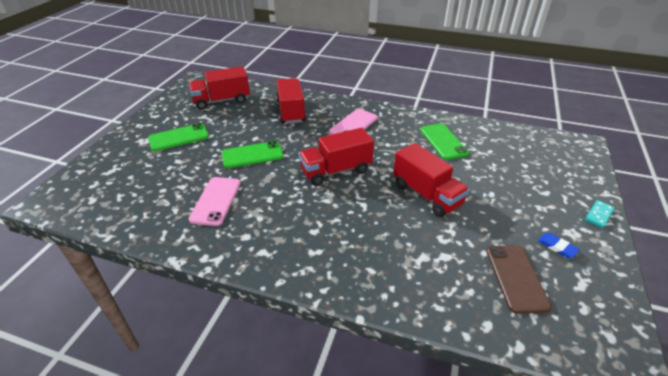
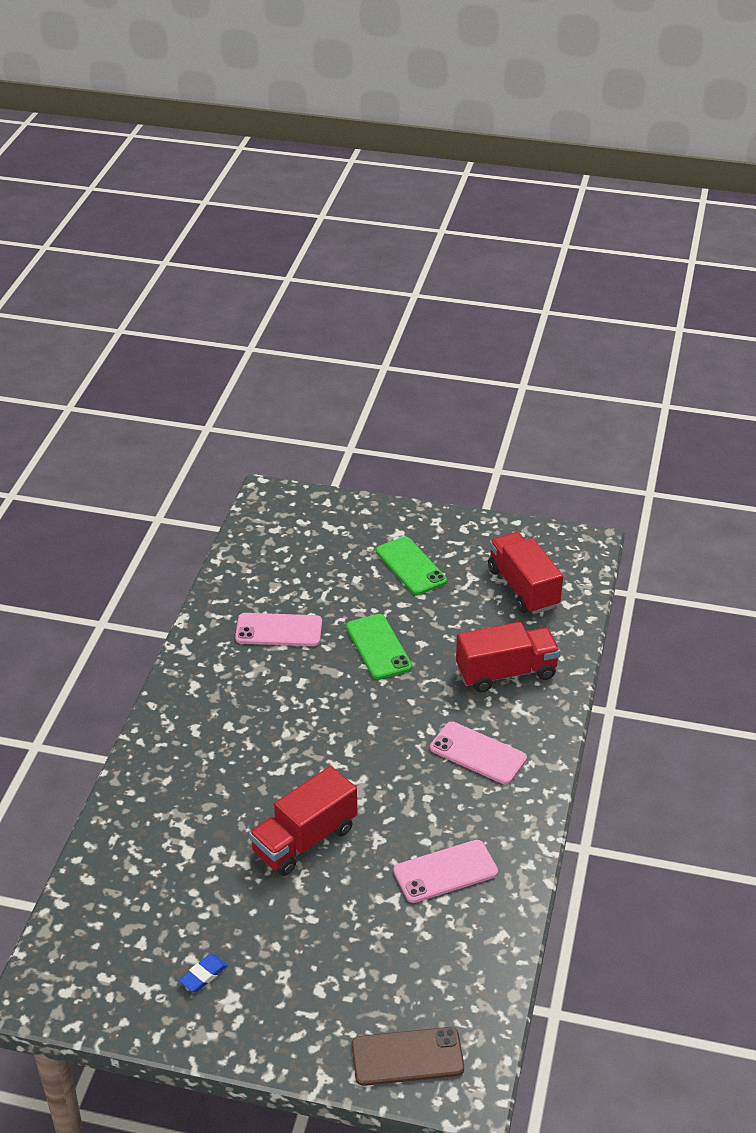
camera: 85 degrees right, 0 degrees up
(336, 170) = (351, 738): red truck -> none
(443, 141) = (445, 871): green phone -> pink phone
(516, 277) = (152, 918): brown phone -> brown phone (407, 1057)
(598, 215) = (269, 1048): turquoise domino -> none

